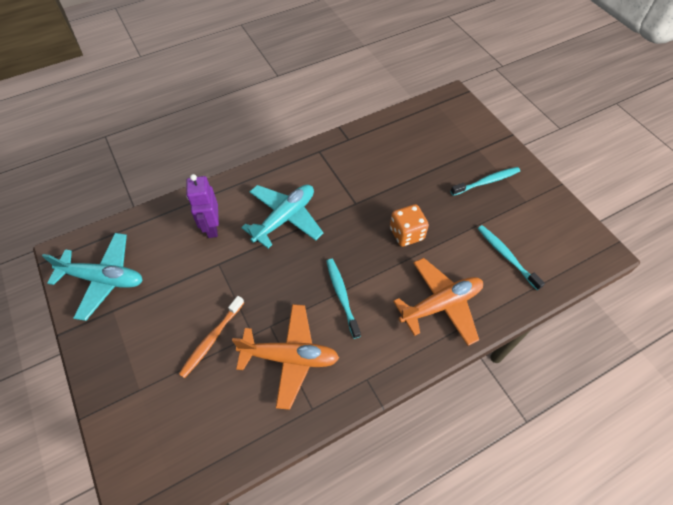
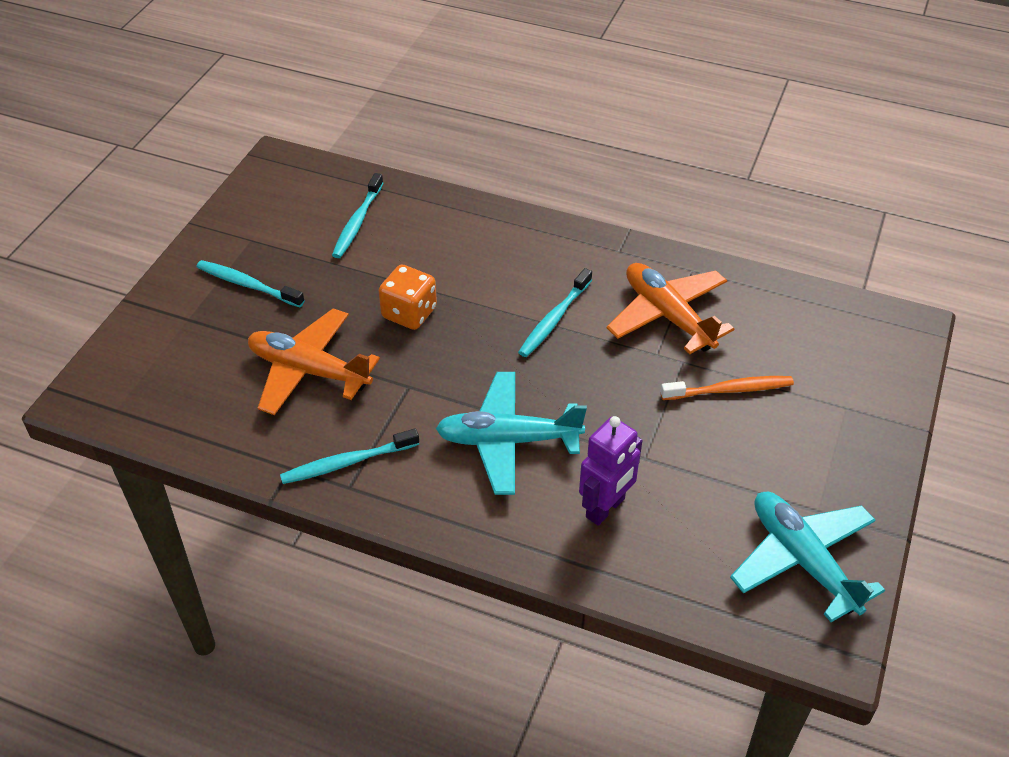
camera: 130 degrees left, 10 degrees down
(332, 157) = (347, 462): none -> turquoise toothbrush
(441, 305) = (477, 241): orange plane -> orange plane (309, 371)

